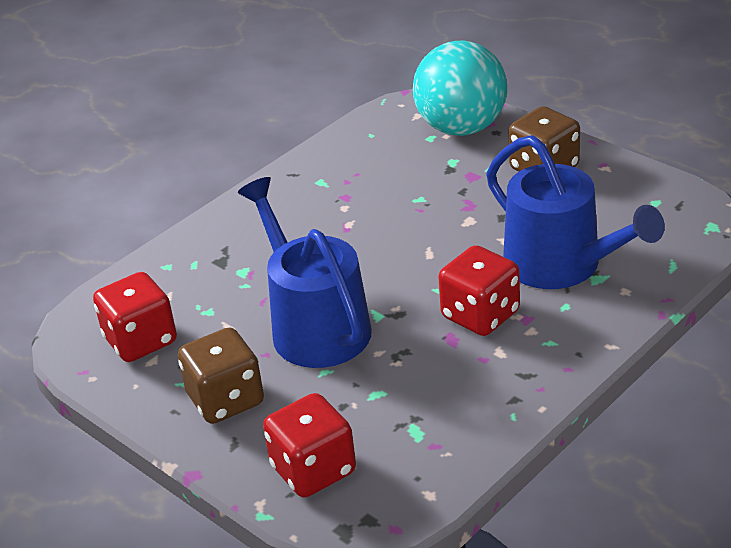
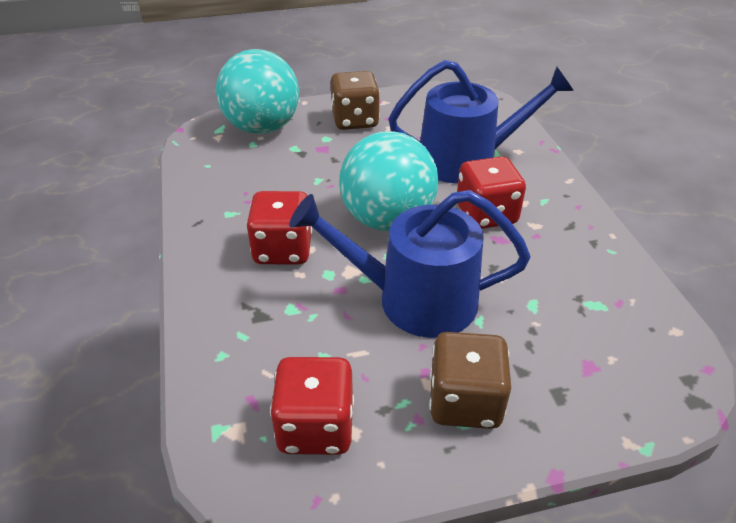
camera: 60 degrees left, 5 degrees up
(313, 470) = (605, 385): red dice -> red dice (283, 249)
(405, 263) = (387, 219): none -> turquoise ball

